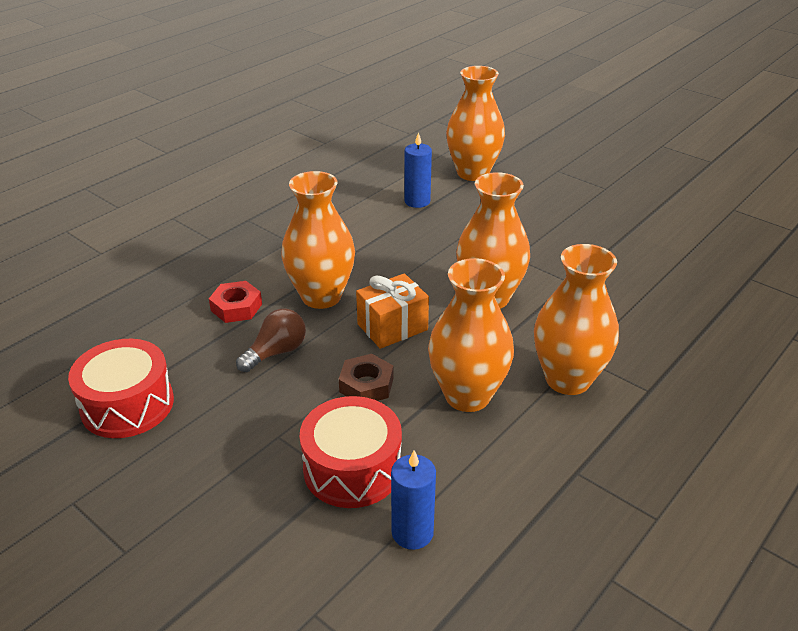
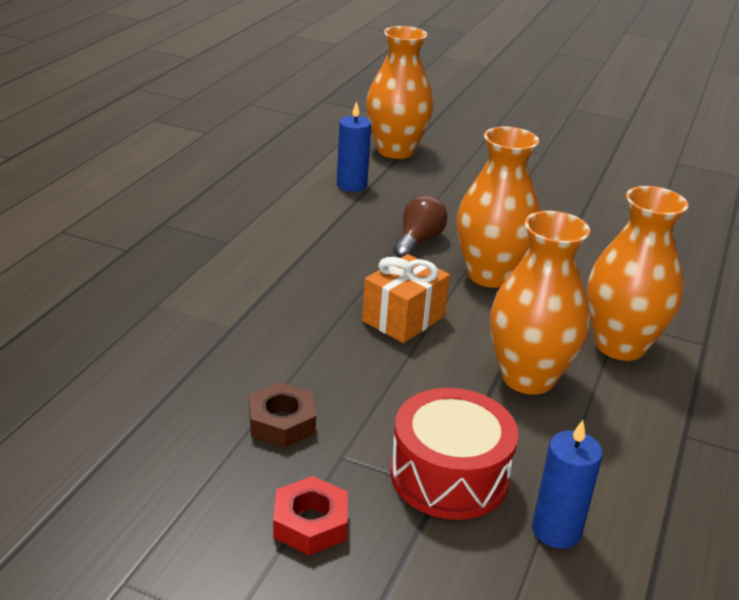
camera: 20 degrees left, 5 degrees down
(127, 405) = (129, 452): red drum -> none
(236, 307) = (205, 321): red nut -> red nut (310, 523)
(276, 352) = (284, 364): brown light bulb -> brown light bulb (418, 241)
(321, 296) = (302, 297): orange vase -> none
(366, 385) = (411, 384): brown nut -> brown nut (282, 422)

